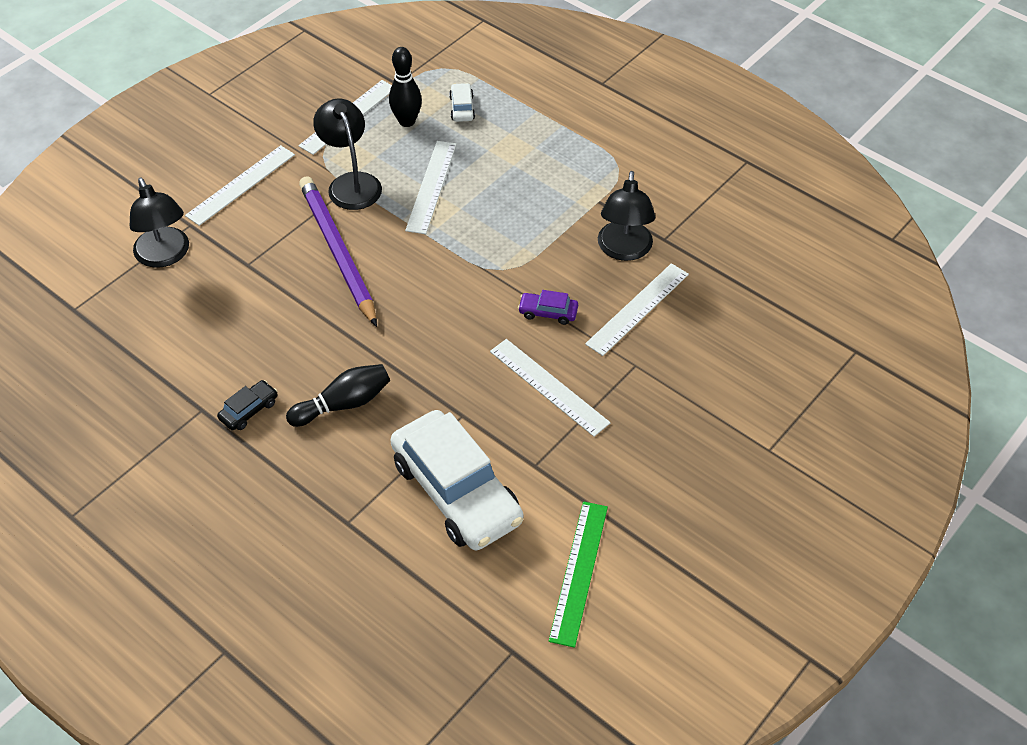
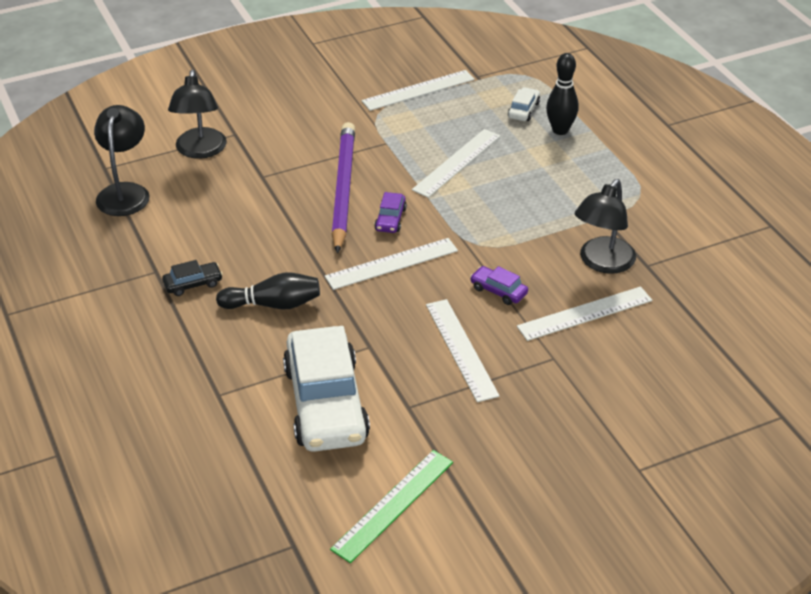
camera: 25 degrees right, 10 degrees down
(241, 185) = (295, 116): white ruler -> white ruler (392, 264)
(351, 183) = (388, 141): black lamp -> black lamp (125, 192)
(403, 270) = (390, 219): none -> purple car
(407, 121) = (467, 107): black bowling pin -> black bowling pin (560, 130)

